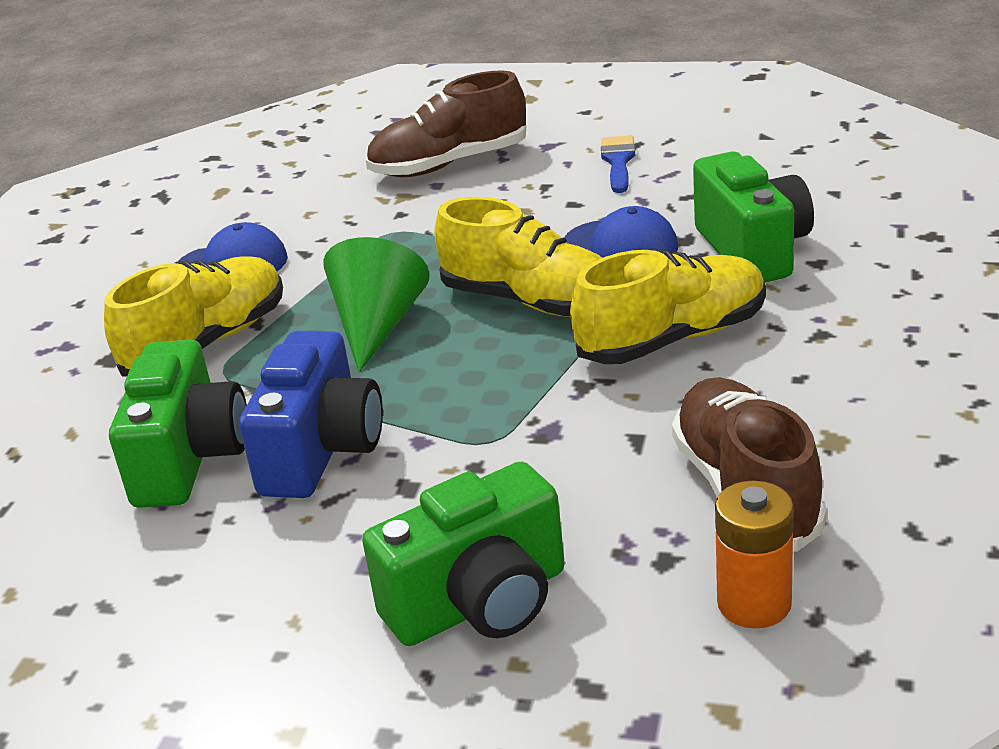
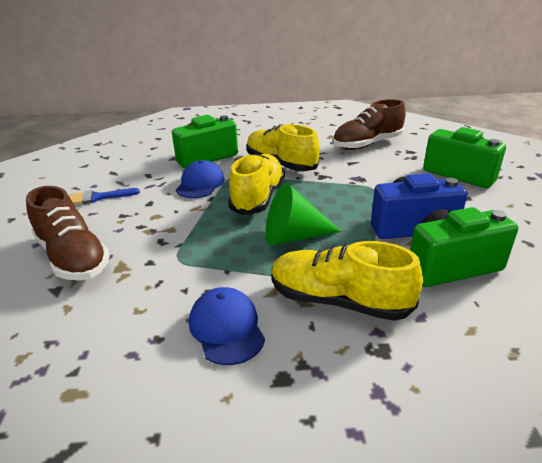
camera: 110 degrees left, 0 degrees up
(754, 603) = (417, 139): orange battery -> none

